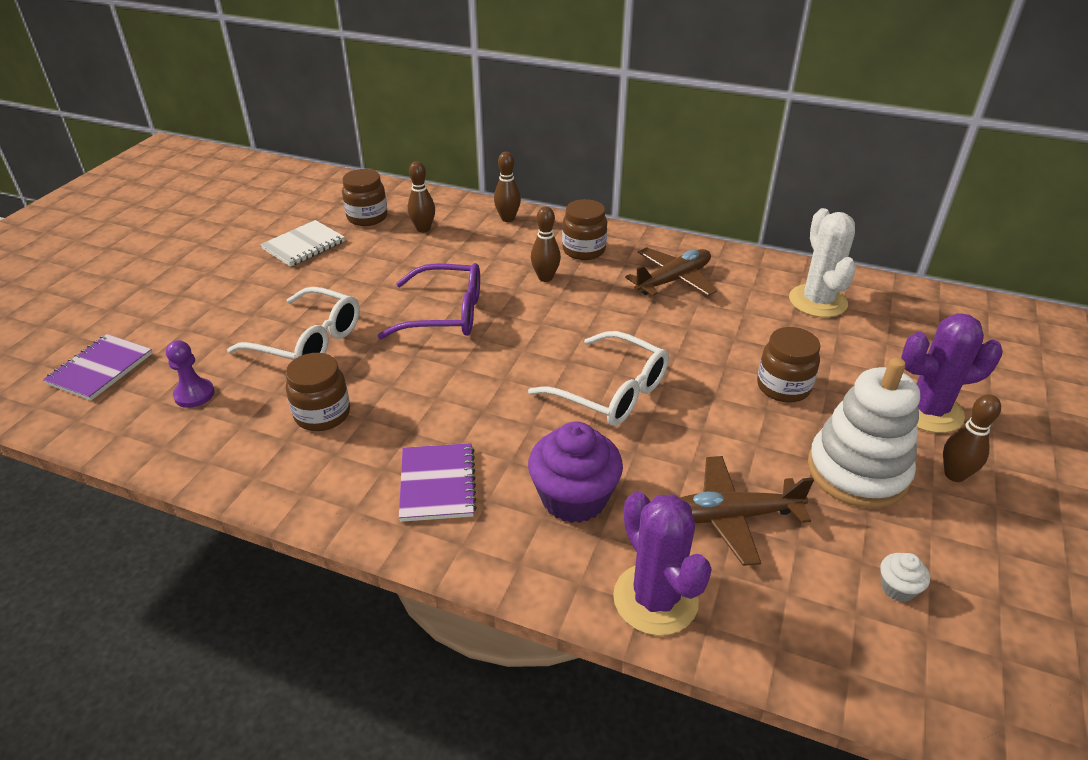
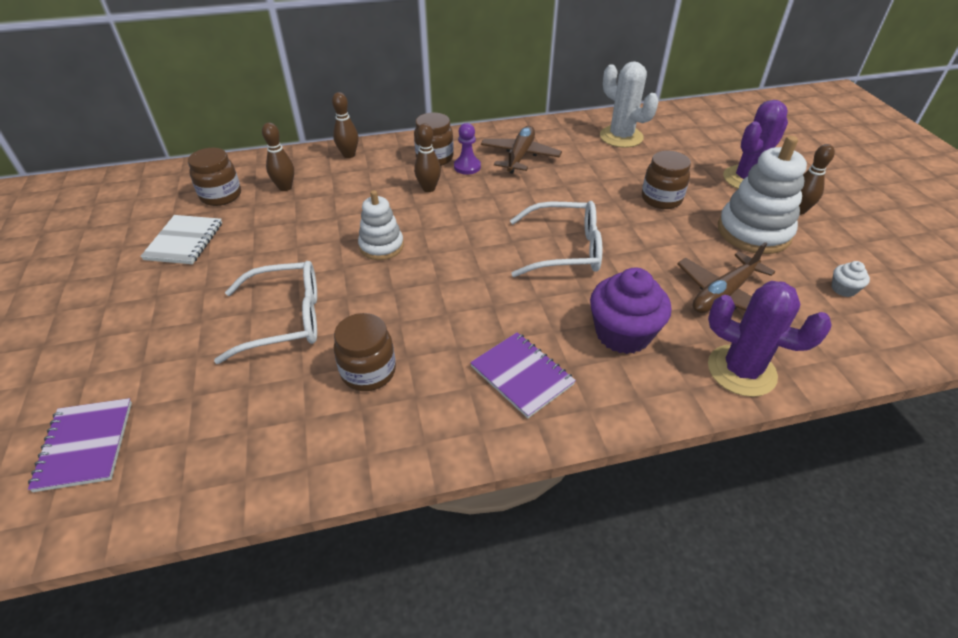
camera: 35 degrees left, 5 degrees up
(194, 394) = (223, 416): purple pawn -> purple pawn (467, 167)
(446, 314) = (381, 246): purple glasses -> white stacking toy

